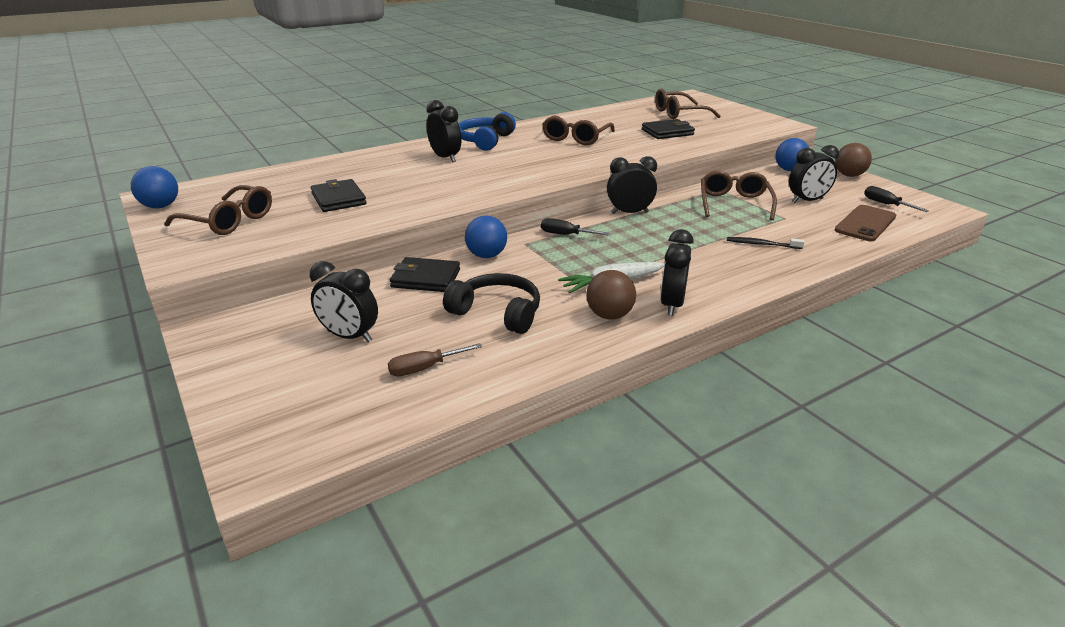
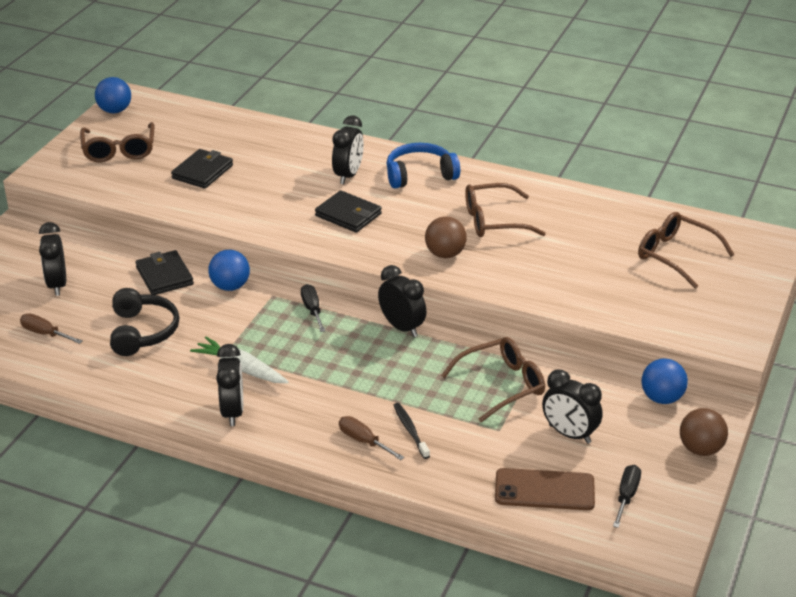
camera: 55 degrees right, 5 degrees up
(609, 315) = (186, 386): brown ball -> brown ball (445, 254)
(667, 132) = (589, 270): black wallet -> black wallet (348, 215)
(671, 304) = (233, 412): black clock -> black clock turned 105 degrees clockwise
(761, 264) = (363, 441): none -> brown screwdriver

